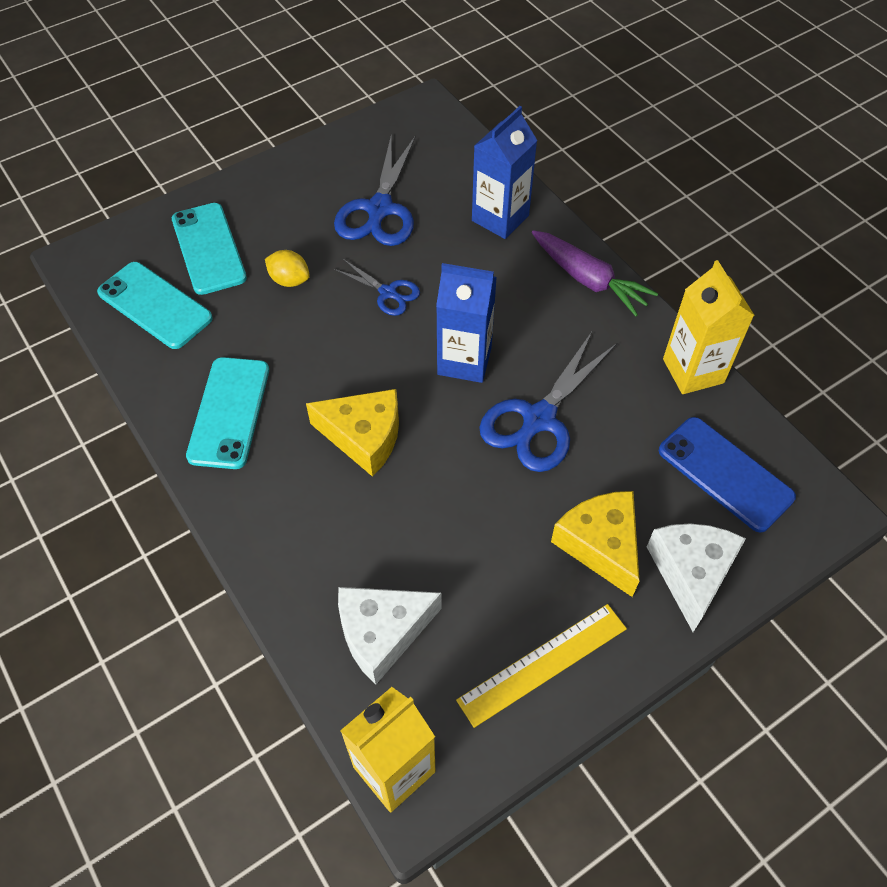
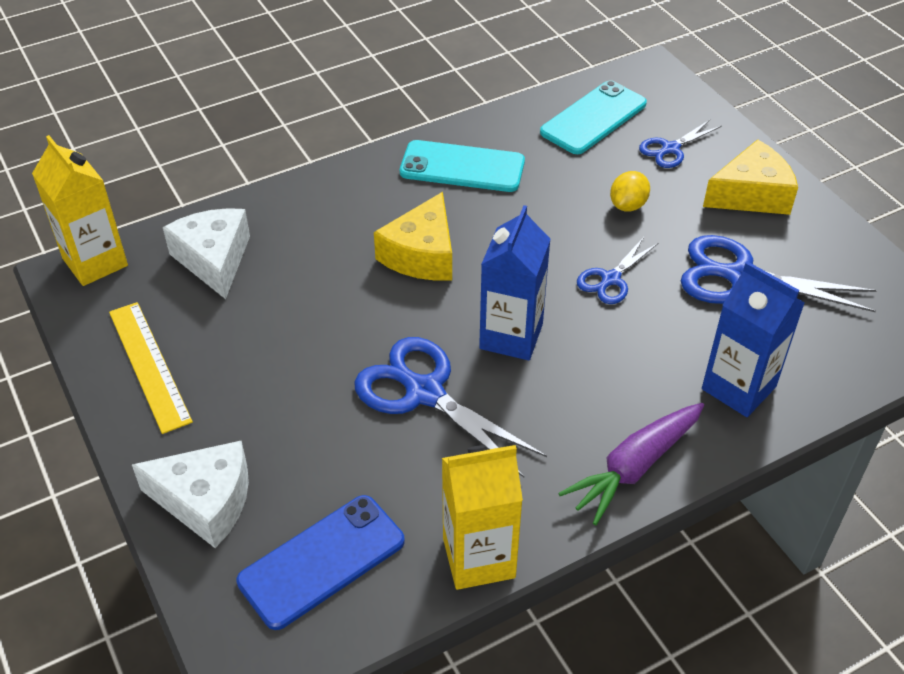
camera: 95 degrees right, 10 degrees down
(209, 248) = (670, 149): turquoise phone -> blue scissors
(601, 545) = (259, 426): yellow cheese -> yellow cheese (751, 194)

